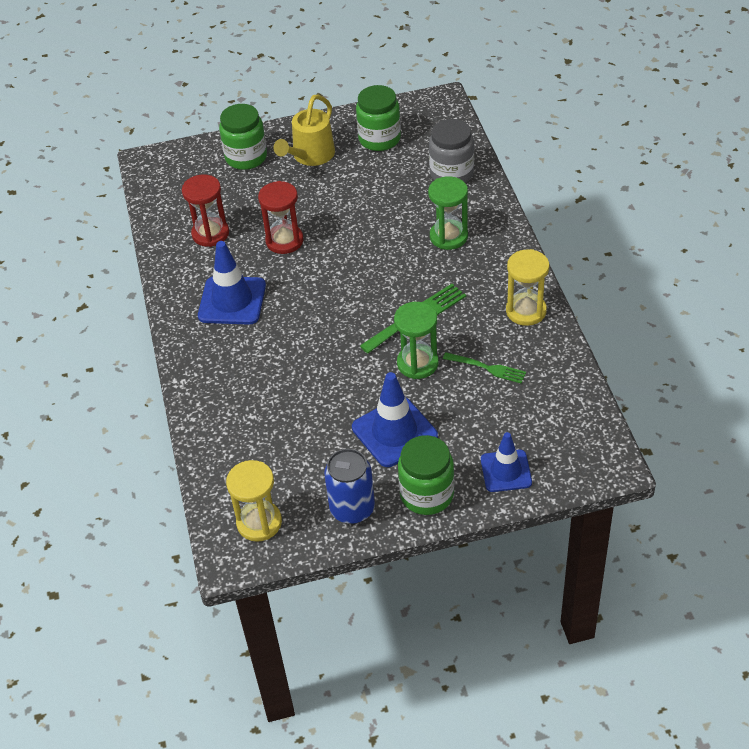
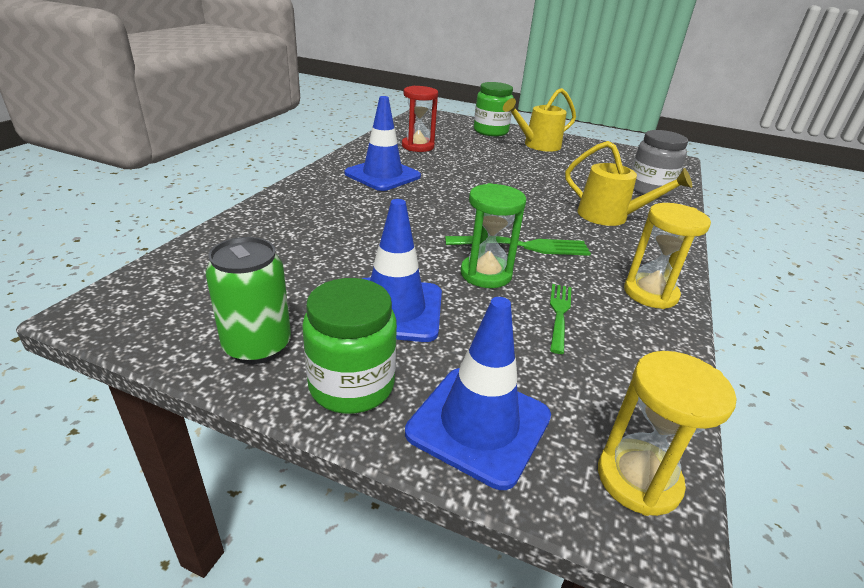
camera: 30 degrees right, 15 degrees down
(259, 522) = (164, 302): yellow hourglass -> yellow hourglass (638, 479)
(284, 241) = (465, 167): red hourglass -> none
(352, 509) = (257, 346): blue can -> green can
(379, 139) = (602, 156): green jar -> none
(448, 236) = (610, 217): green hourglass -> yellow watering can
(487, 368) = (559, 314): green fork -> green fork turned 135 degrees counterclockwise
(506, 471) = (479, 424): blue traffic cone -> blue traffic cone, size x1.50

